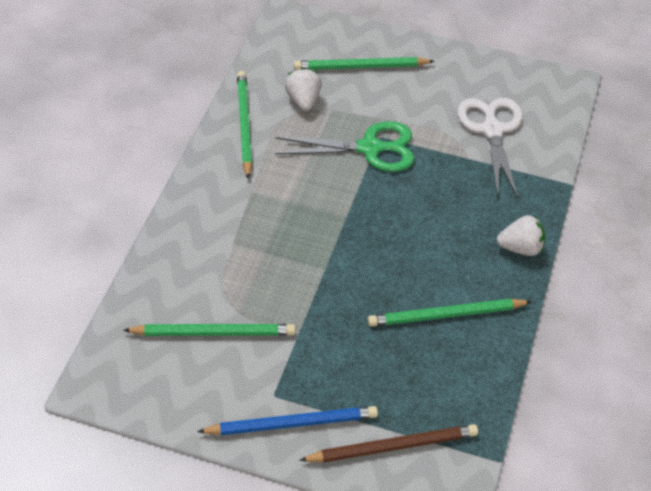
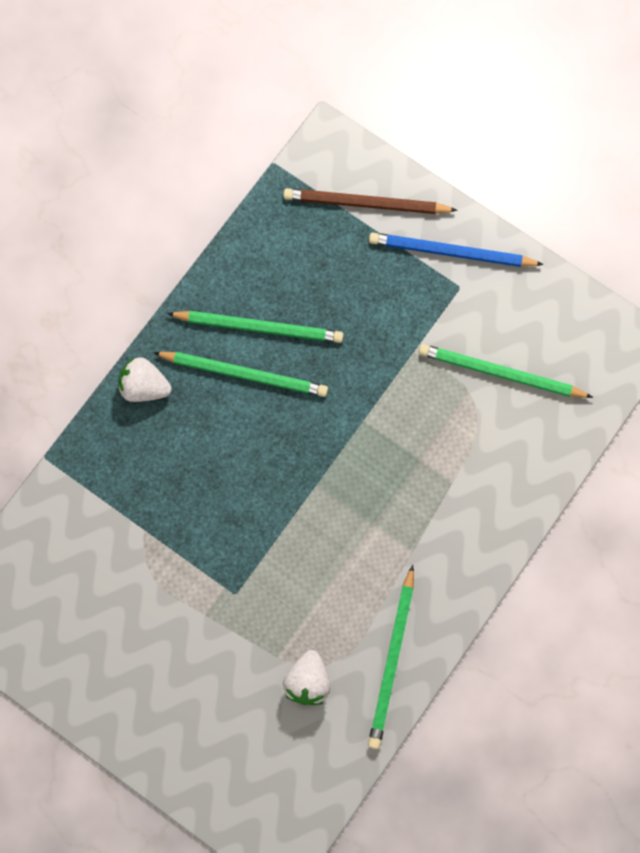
camera: 160 degrees left, 25 degrees up
(361, 67) = (214, 722): green pencil -> green pencil (244, 374)
(370, 148) = (253, 578): green scissors -> none
(492, 130) = (96, 566): white scissors -> none

